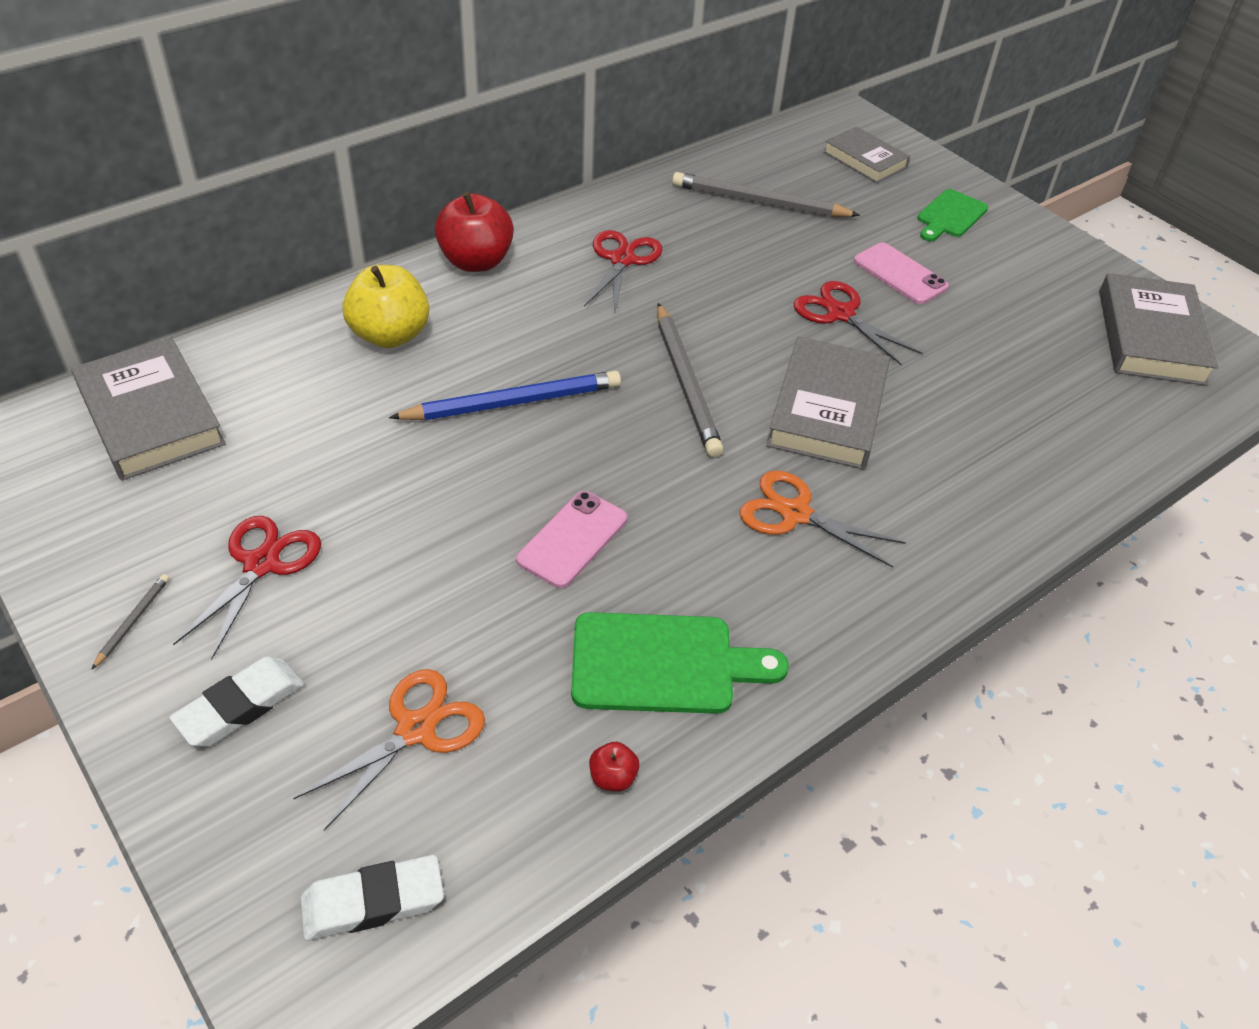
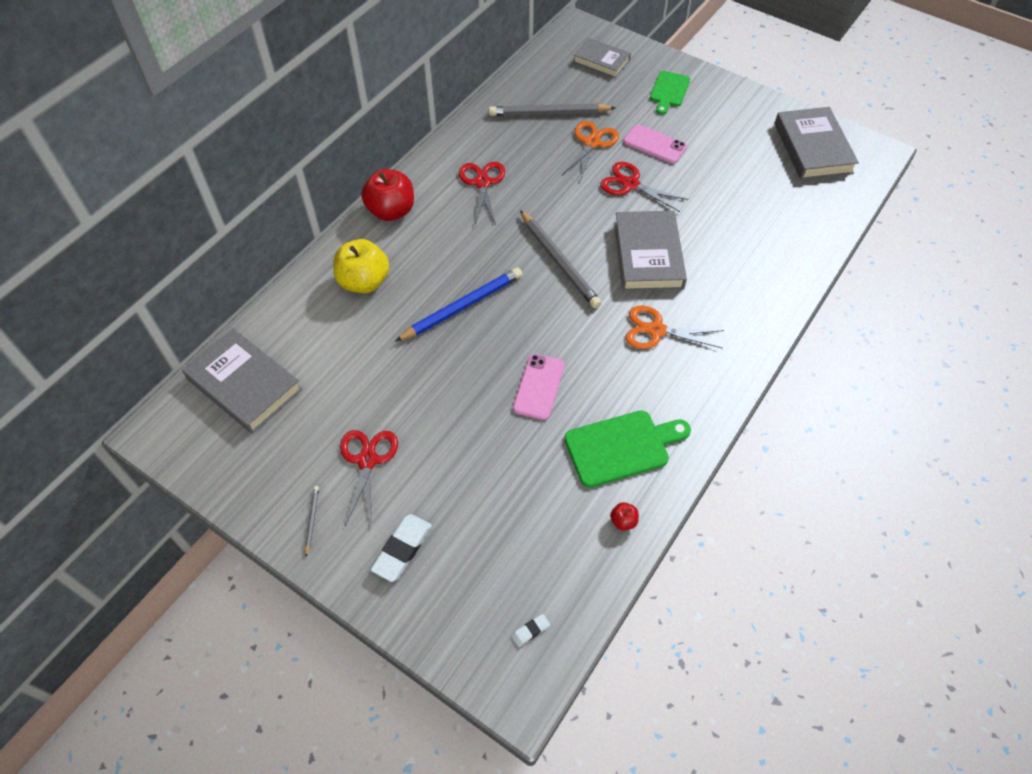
camera: 15 degrees left, 10 degrees up
(373, 902) = (530, 631): white eraser -> white eraser, size x0.50
(416, 729) = (506, 530): orange scissors -> orange scissors (591, 143)

